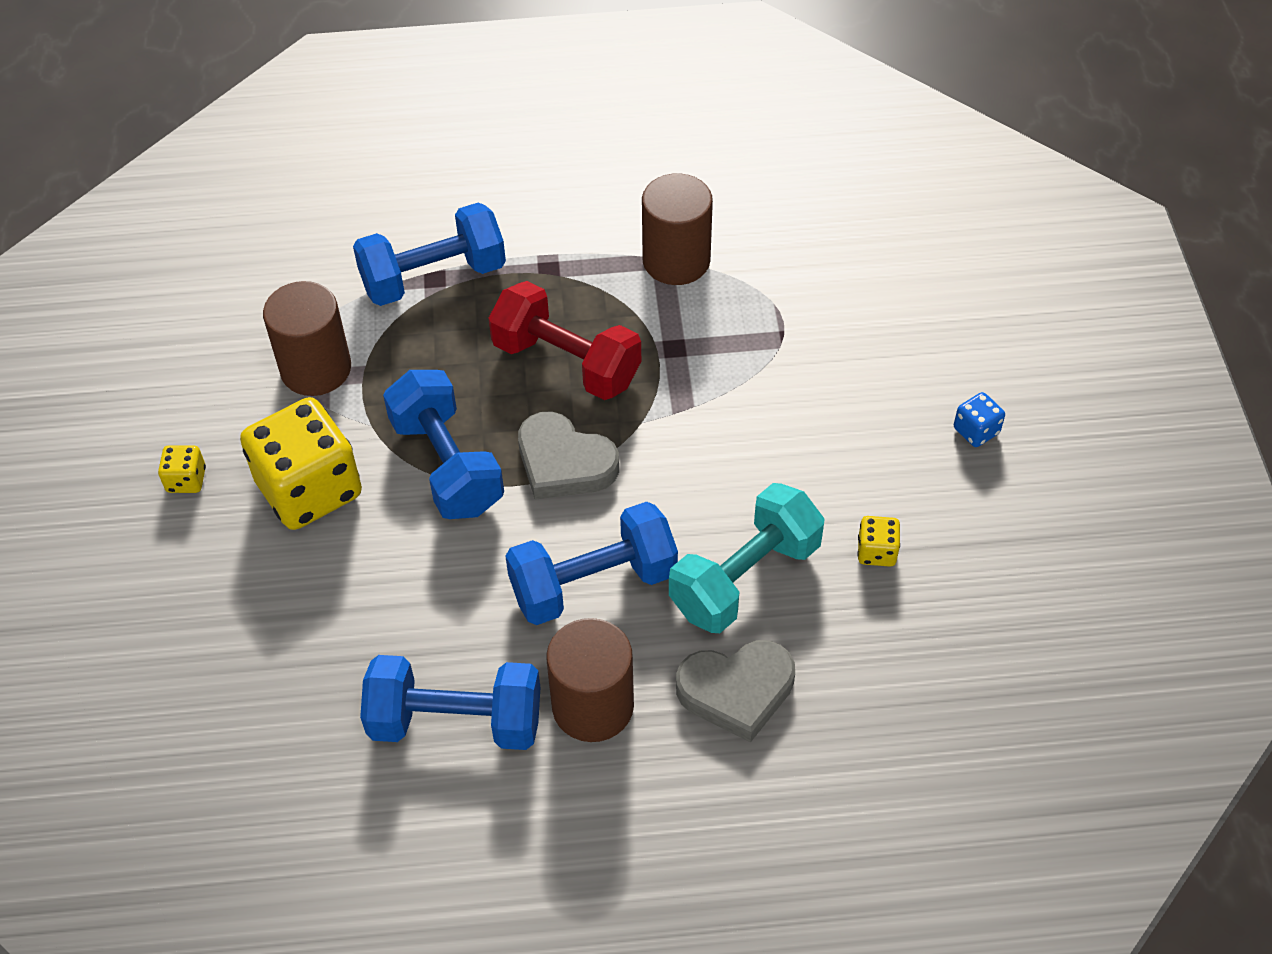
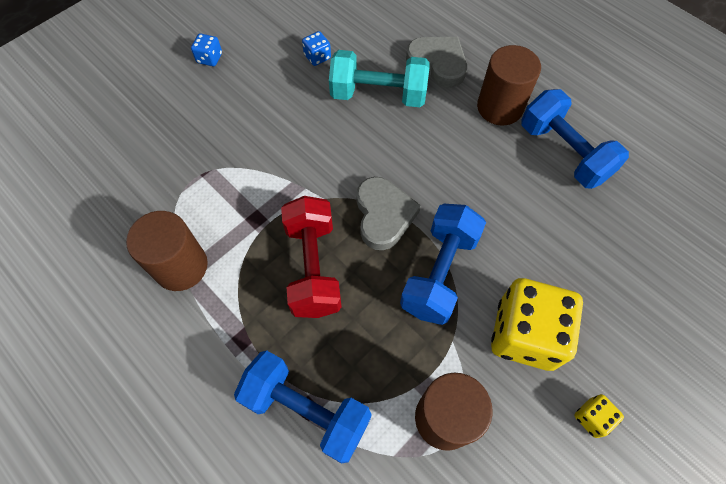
camera: 130 degrees left, 10 degrees up
(593, 583) = (441, 150): blue dumbbell -> none
(876, 552) = (317, 57): yellow dice -> blue dice

